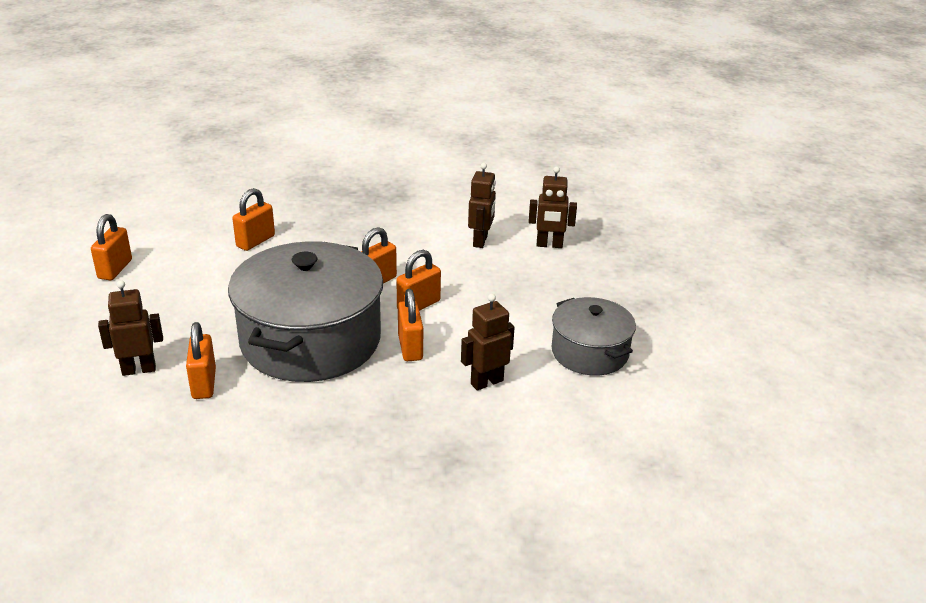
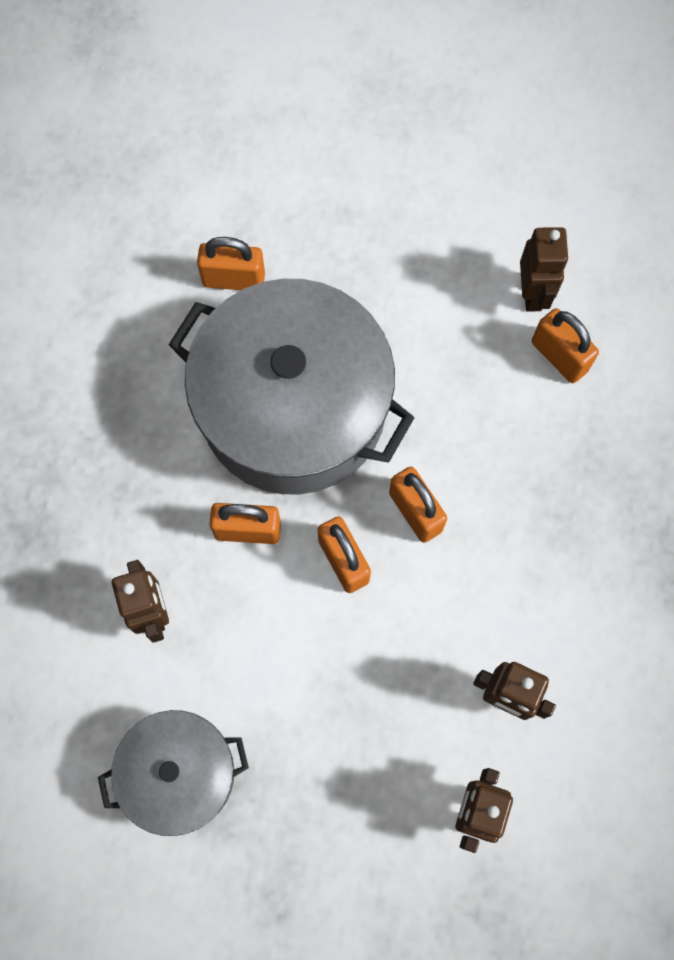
camera: 105 degrees right, 40 degrees up
(115, 269) = (512, 175): orange padlock -> none
(139, 369) = (278, 210): brown robot -> brown robot (533, 293)

